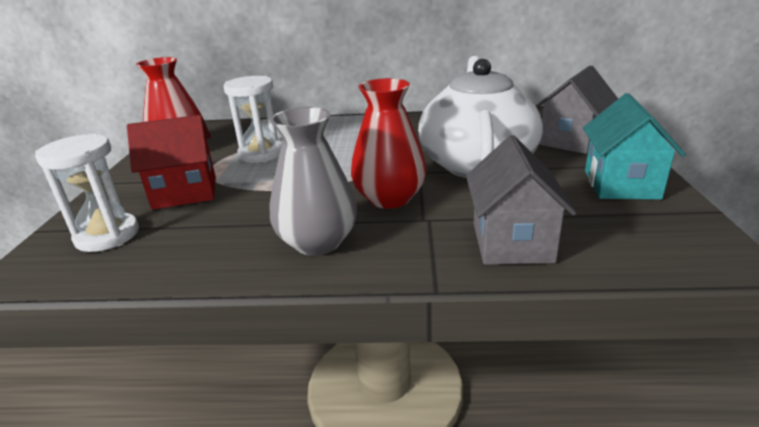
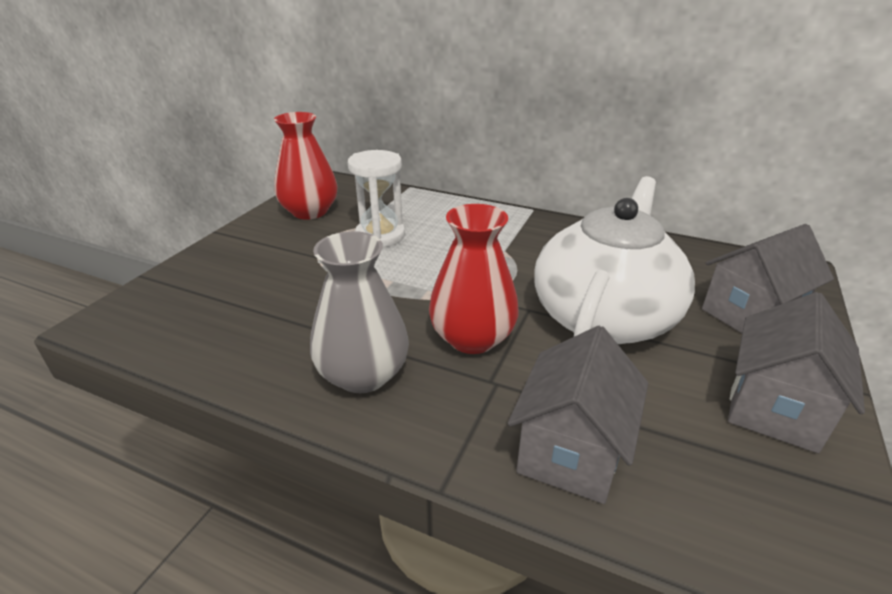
camera: 20 degrees right, 5 degrees up
(107, 236) = (189, 300): white hourglass -> none
(185, 193) = (282, 267): red house -> none
(621, 184) = (774, 409): turquoise house -> grey house

